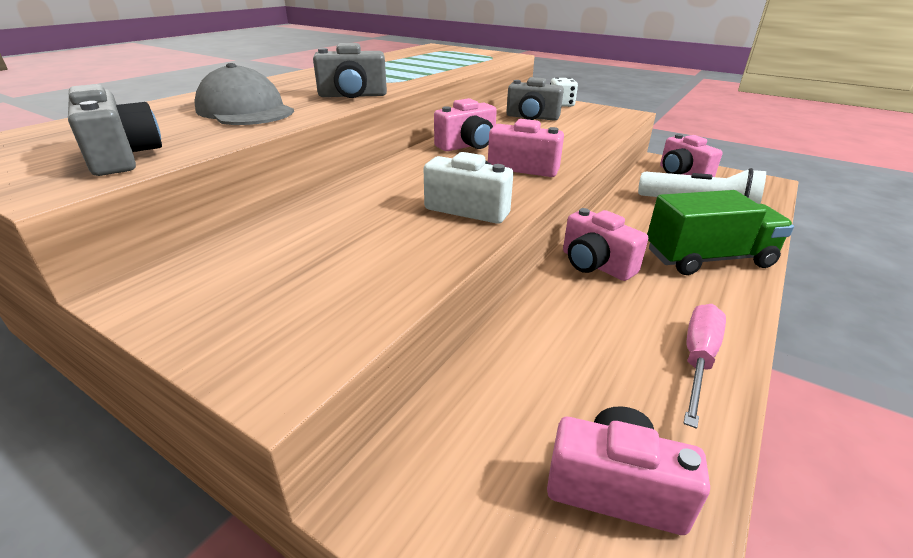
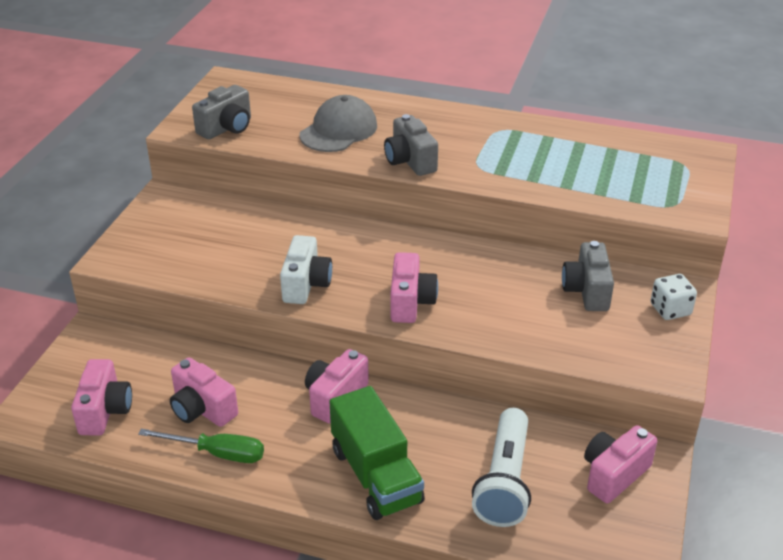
camera: 75 degrees right, 5 degrees up
(468, 145) = (454, 260): pink camera -> pink camera (202, 409)
(698, 360) = (217, 453): pink screwdriver -> green screwdriver

